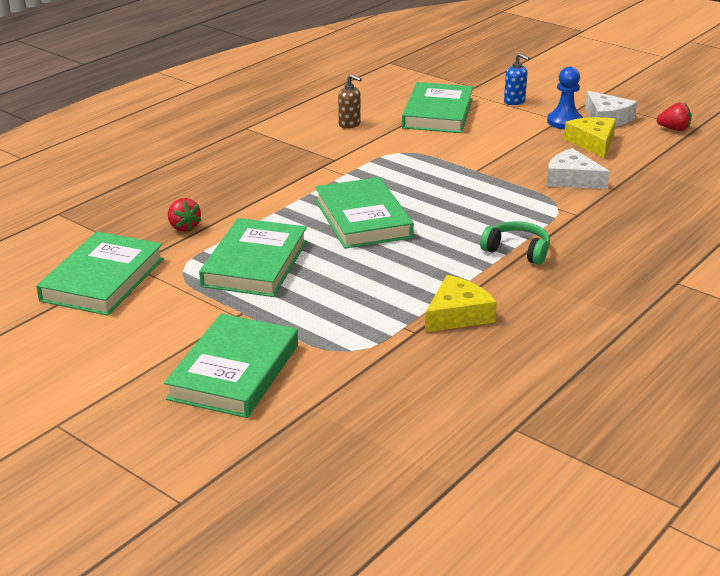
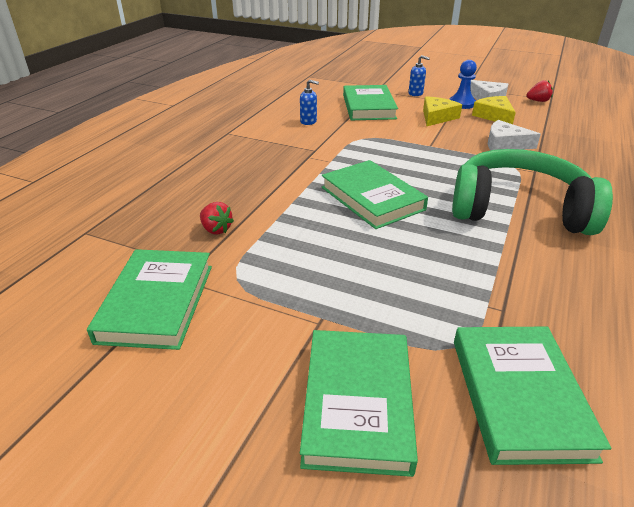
camera: 15 degrees left, 5 degrees up
(255, 263) = (304, 258): green book -> green book (519, 396)
(349, 124) = (308, 121): brown soap dispenser -> blue soap dispenser
(457, 314) = (524, 283): yellow cheese -> yellow cheese (437, 117)
(517, 251) = (519, 209): green headphones -> green headphones, size x2.38

